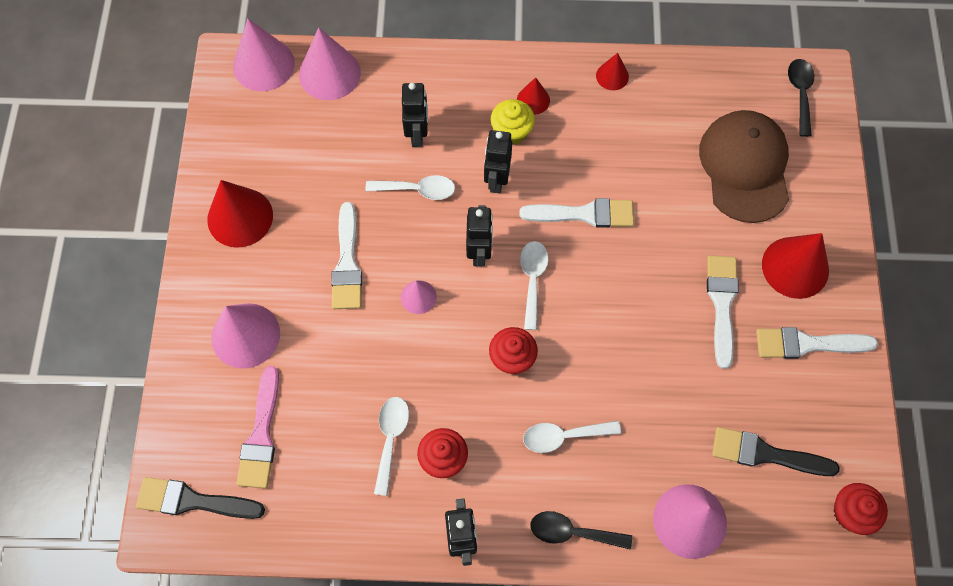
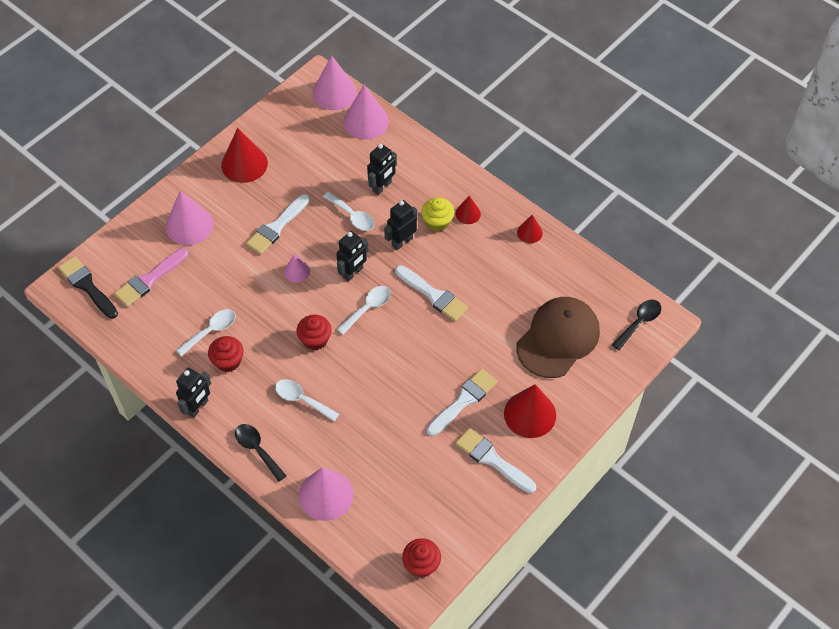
camera: 40 degrees right, 10 degrees down
(766, 454) = (405, 496): black brush -> none

